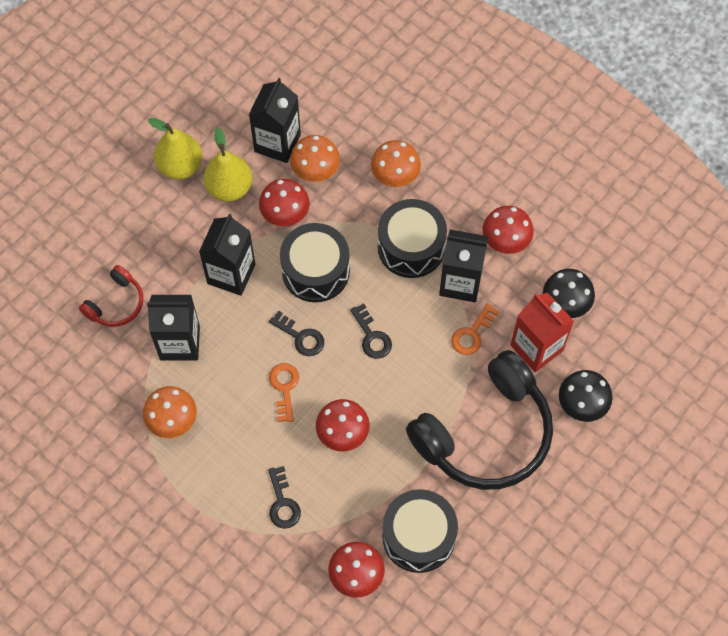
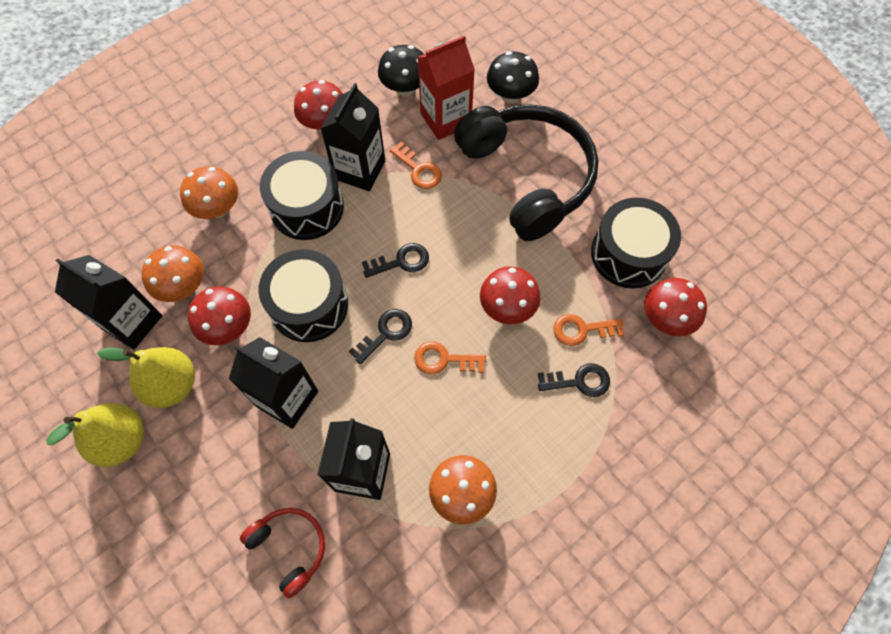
camera: 80 degrees left, 0 degrees up
(332, 500) = (582, 329): none -> orange key

